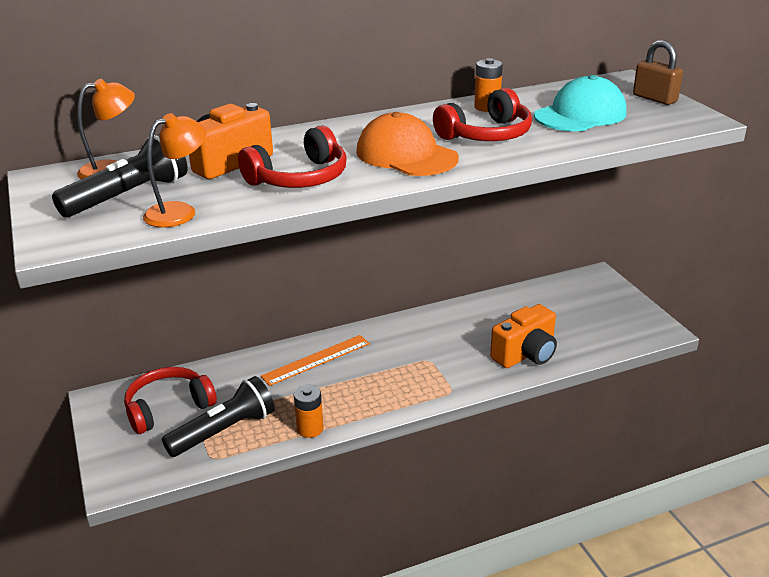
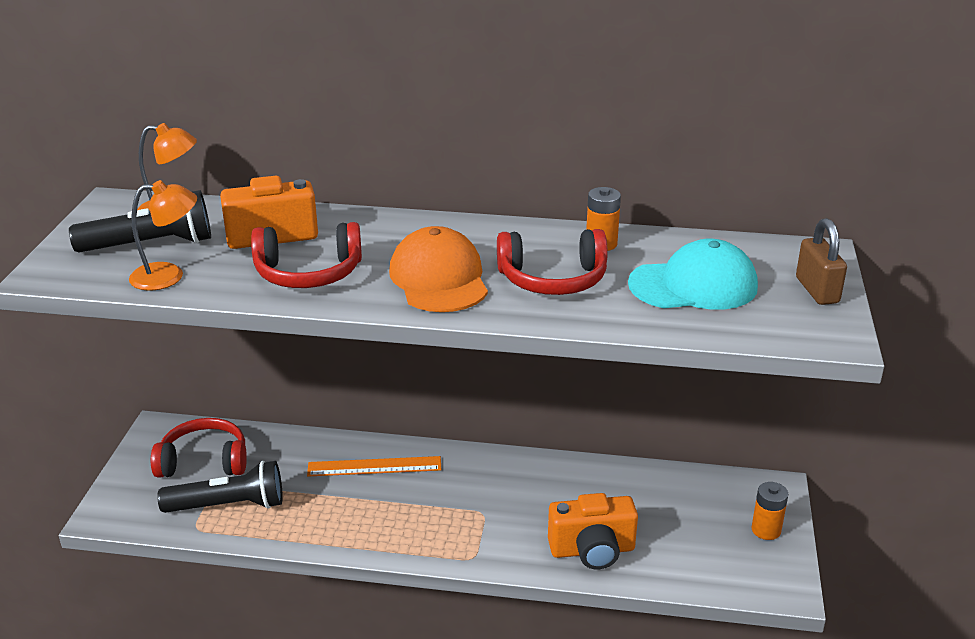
camera: 30 degrees right, 0 degrees up
(310, 429) = (302, 537): orange battery -> orange battery (766, 530)

